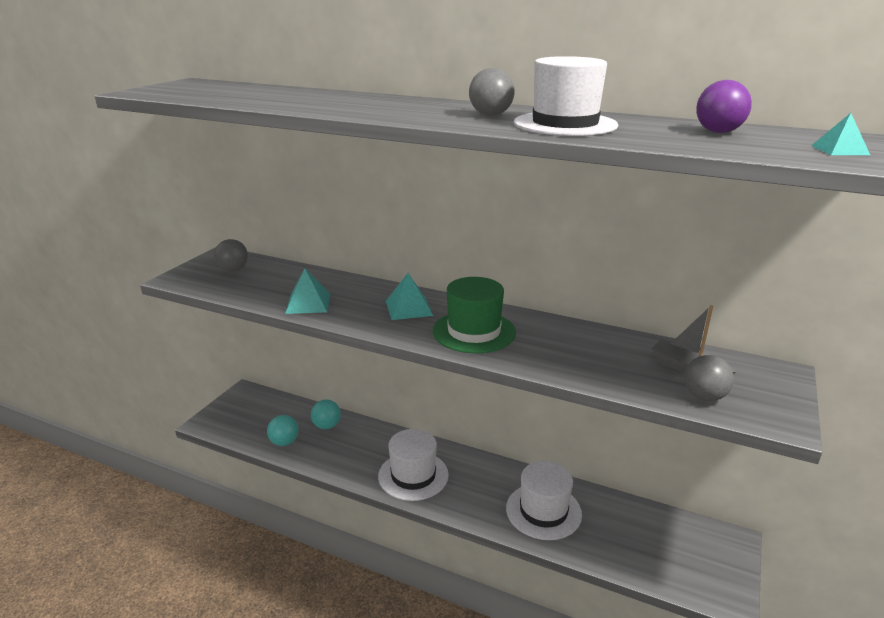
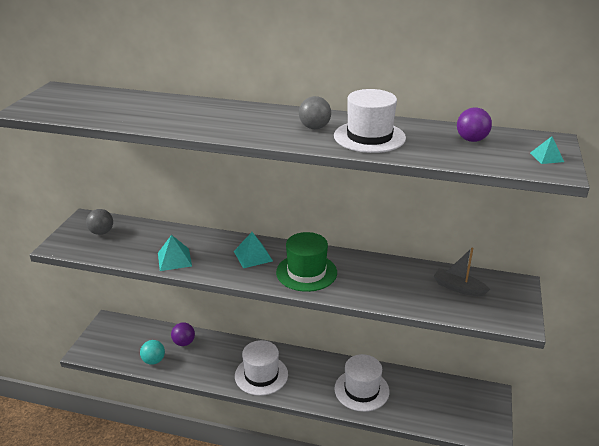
camera: 10 degrees left, 5 degrees up
(327, 426) = (184, 342): turquoise ball -> purple ball
(704, 396) = (471, 309): grey ball -> none

